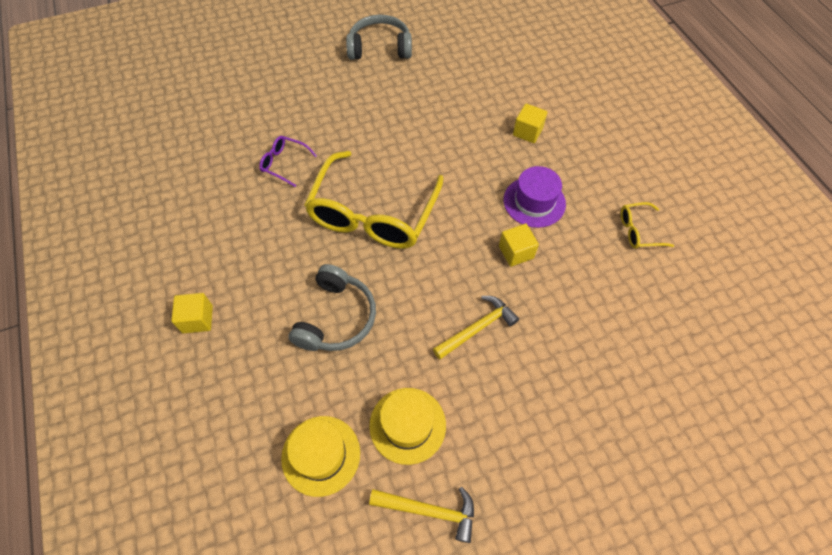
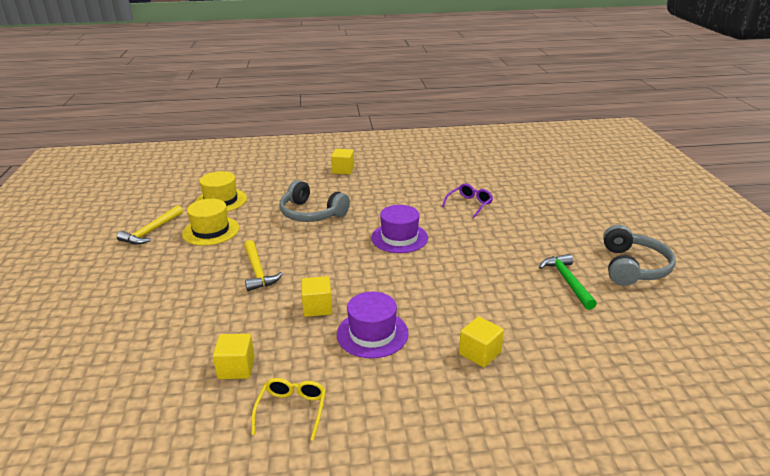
camera: 105 degrees right, 30 degrees down
(373, 213) = (399, 238): yellow glasses -> purple hat
(414, 85) = (567, 281): none -> green hammer
(617, 286) = (236, 368): none -> yellow cube

